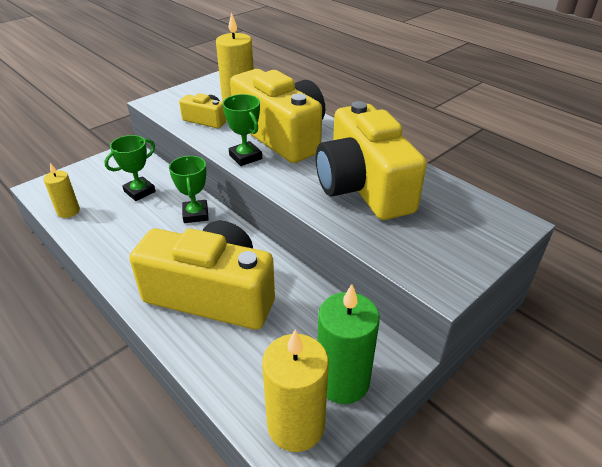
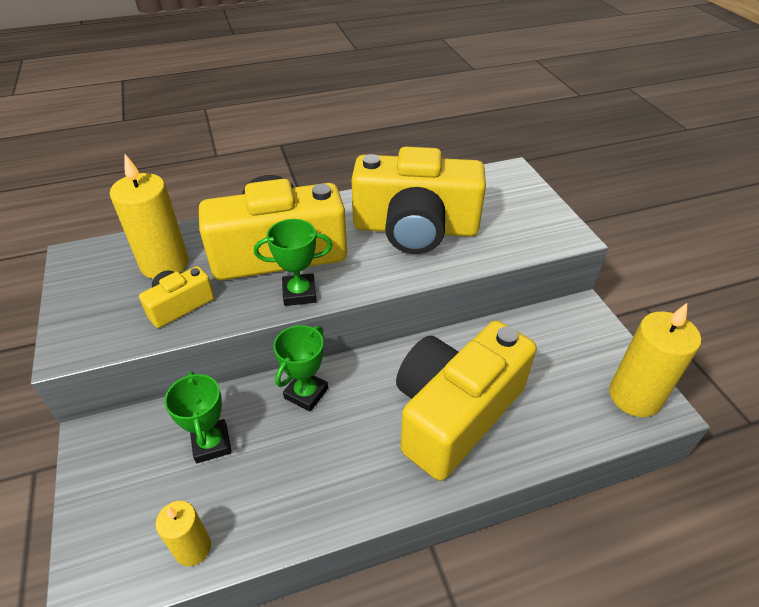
camera: 65 degrees left, 5 degrees up
(195, 214) = (306, 393): green trophy -> green trophy turned 75 degrees counterclockwise
(342, 381) = (596, 350): green candle -> none

